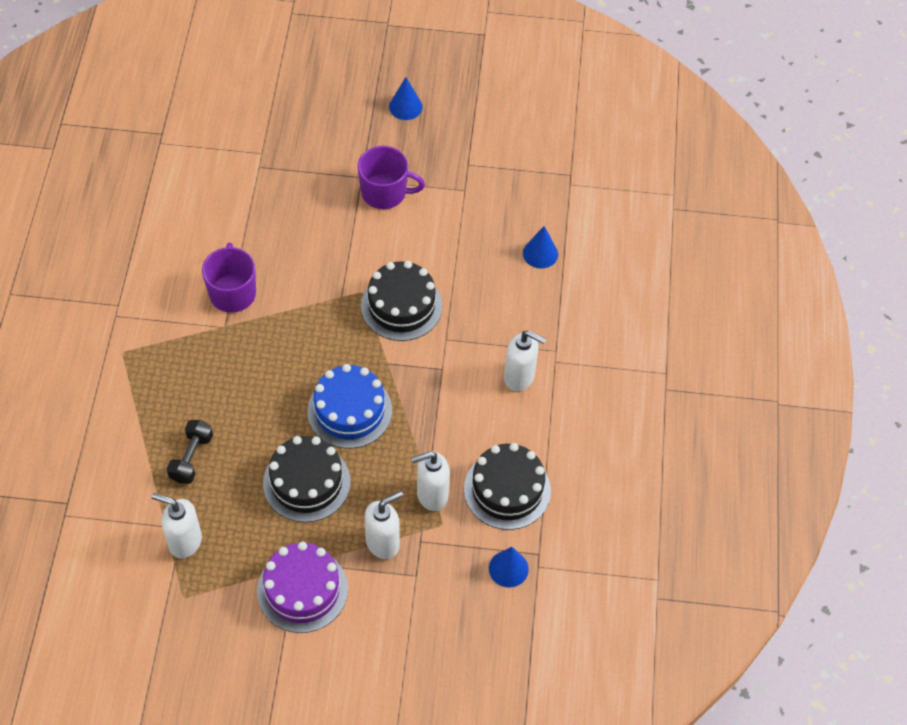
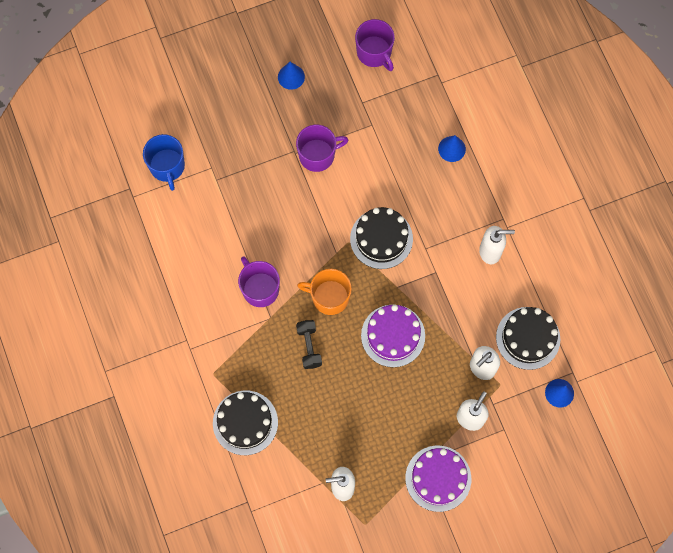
camera: 25 degrees left, 15 degrees up
(191, 458) = (309, 426): black dumbbell -> black dumbbell (309, 346)
(215, 131) = (167, 166): none -> blue mug
(303, 337) = (329, 297): none -> orange mug
(306, 482) = (395, 402): black cake -> black cake (245, 422)
(349, 411) = (393, 335): blue cake -> purple cake
(512, 124) = (374, 53): none -> purple mug

